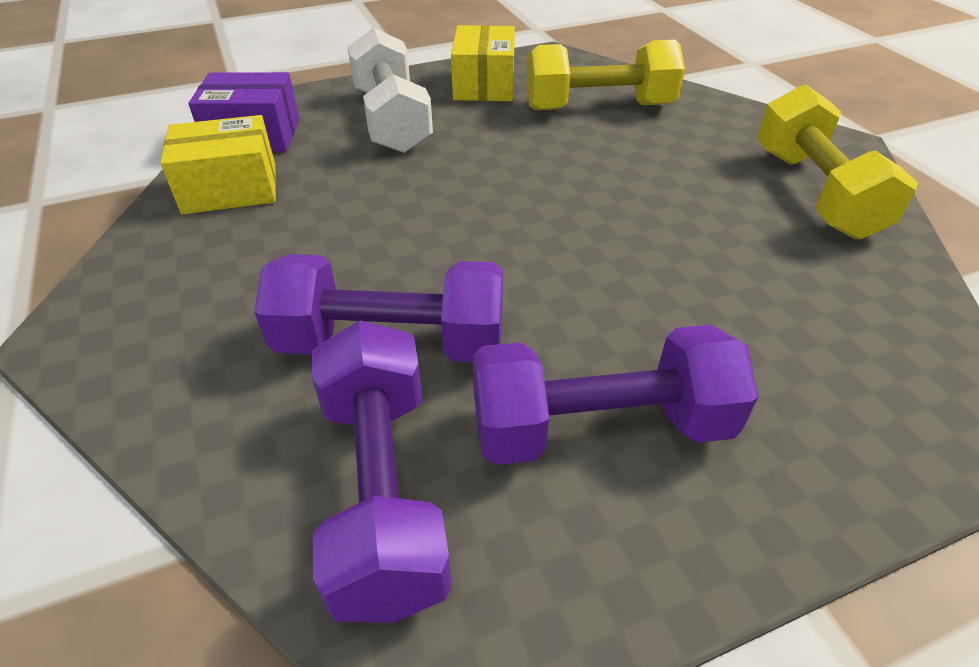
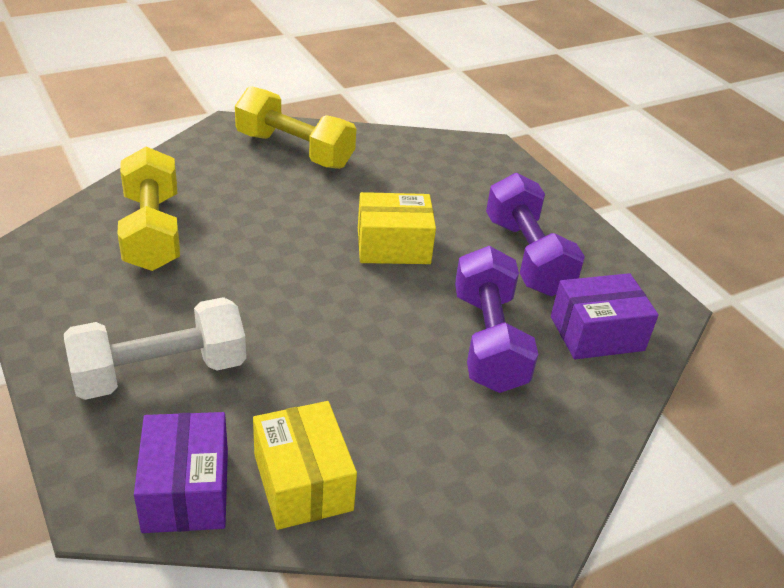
camera: 100 degrees left, 5 degrees down
(383, 491) = (596, 333): purple dumbbell -> purple box
(484, 85) = (85, 305): yellow box -> yellow box (393, 246)
(814, 192) = (294, 150): yellow dumbbell -> yellow dumbbell turned 45 degrees clockwise

